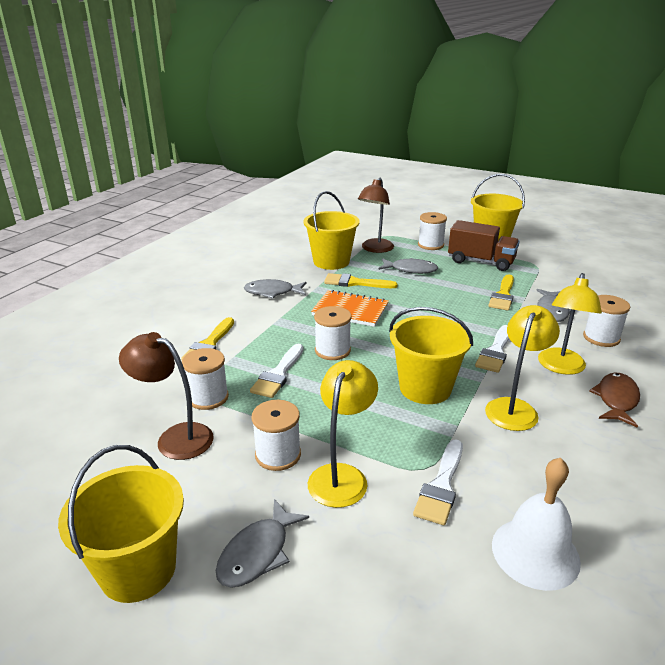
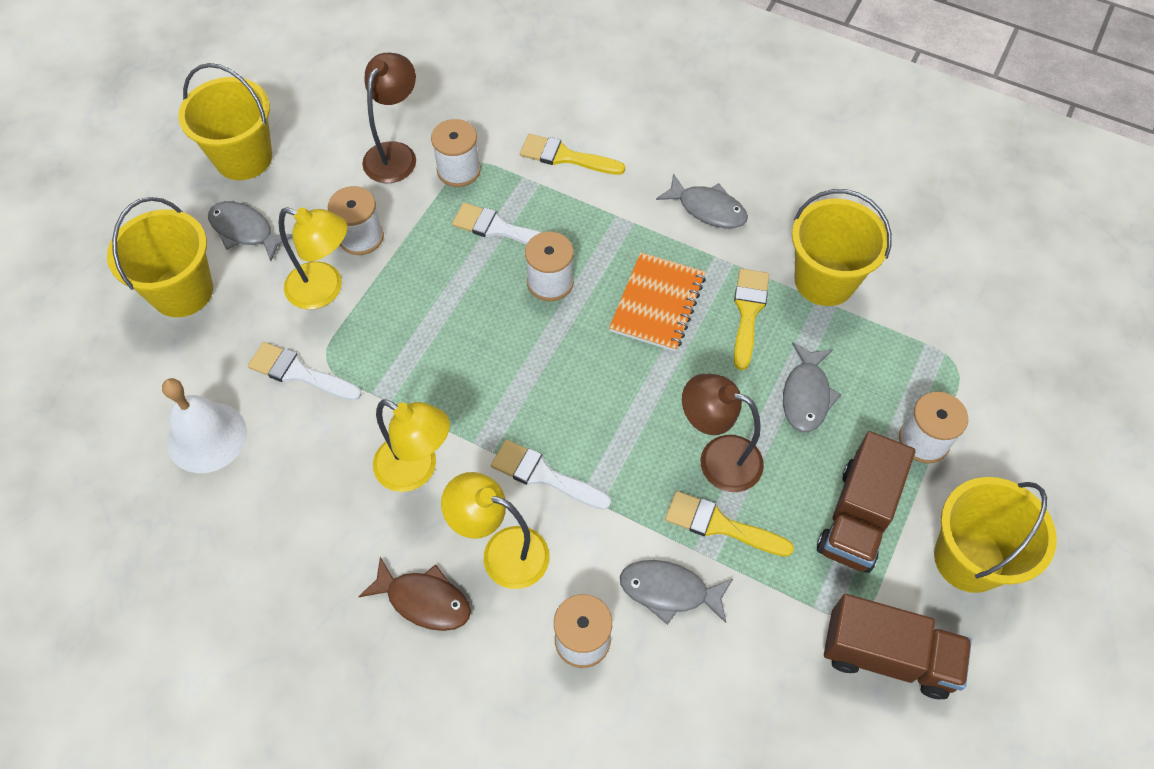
camera: 90 degrees right, 30 degrees up
(272, 292) = (707, 209): grey fish -> grey fish turned 120 degrees clockwise
(375, 249) = (888, 347): brown lamp -> brown lamp (717, 458)
(425, 388) = (463, 377): yellow bucket -> yellow bucket (182, 291)
(552, 259) = (887, 656): none -> brown truck

